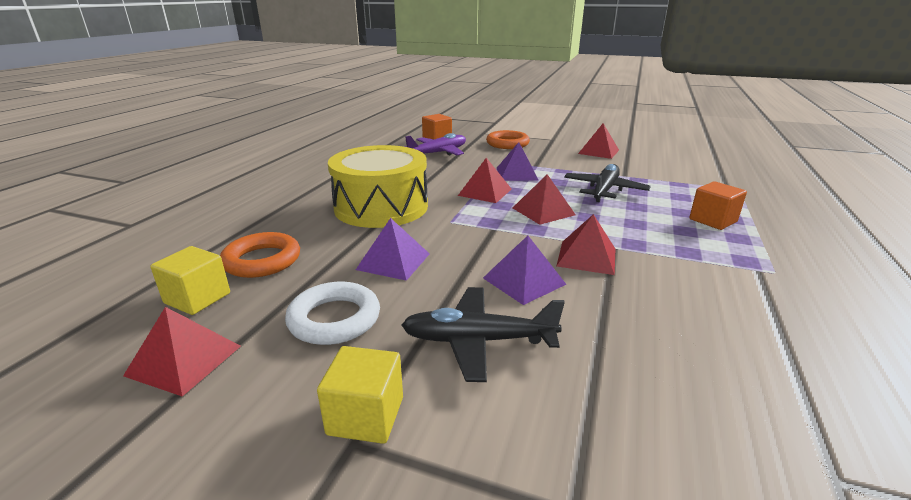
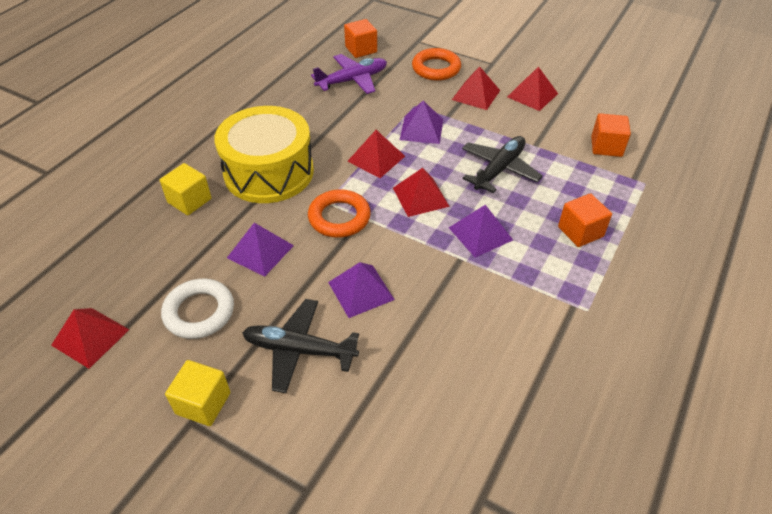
camera: 10 degrees right, 20 degrees up
(197, 298) = (101, 275): yellow cube -> yellow cube (189, 201)
(262, 260) = (153, 236): orange ring -> orange ring (339, 217)
(586, 257) = (429, 268): red pyramid -> red pyramid (476, 95)
(620, 229) = (480, 233): none -> purple pyramid
(685, 172) = (606, 147): none -> orange cube

